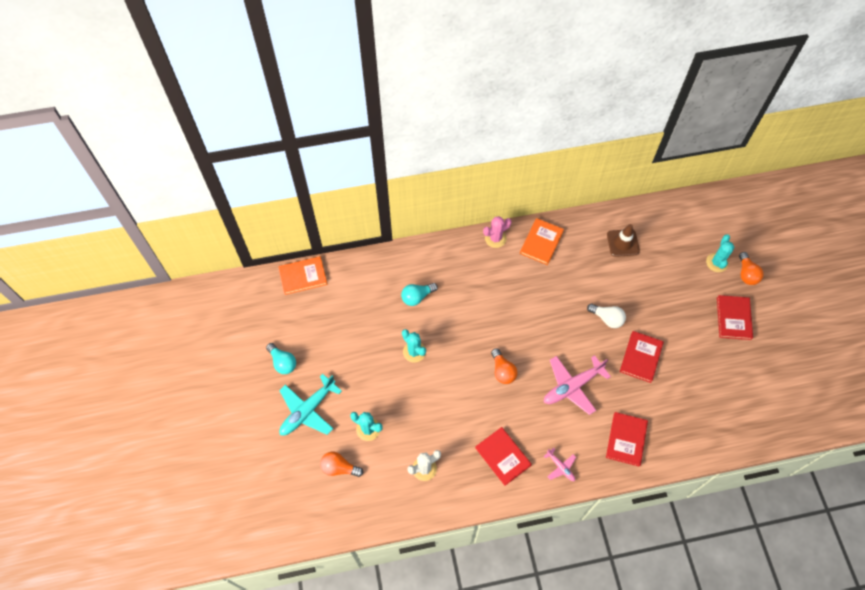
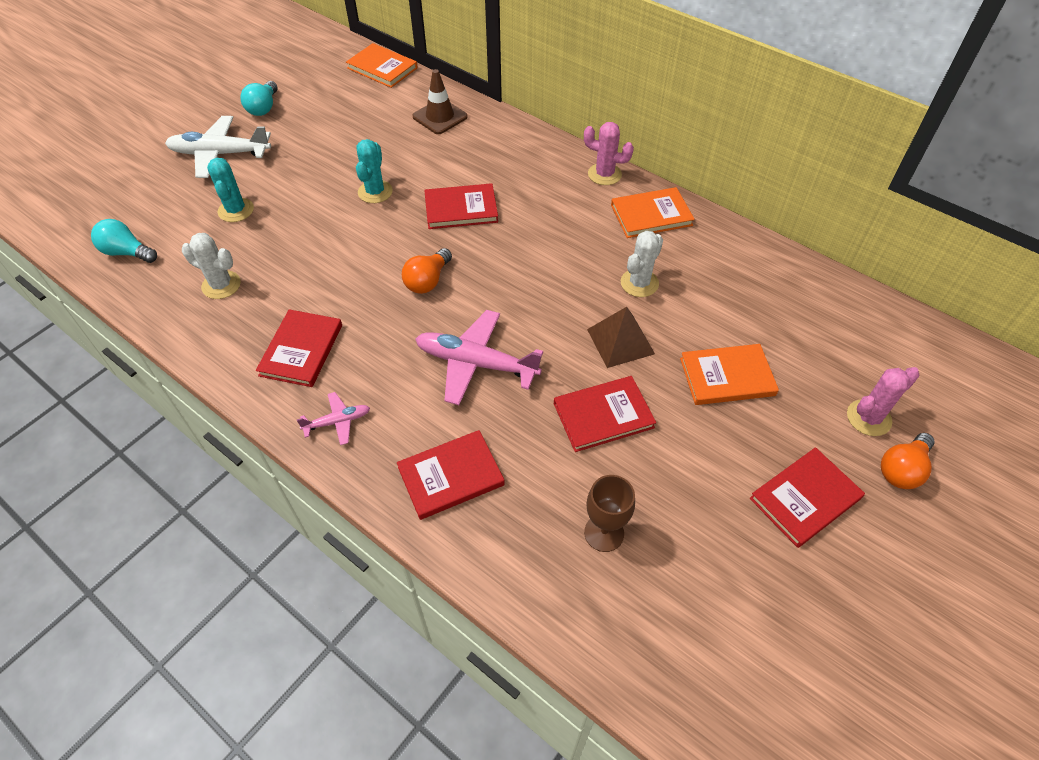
camera: 50 degrees right, 10 degrees down
(308, 410) = (220, 154): turquoise plane -> white plane
(339, 468) = (165, 215): orange light bulb -> none
(417, 297) = (450, 156): turquoise light bulb -> turquoise light bulb (127, 252)
(464, 321) = (461, 209): none -> red book
(560, 467) = (337, 422): pink plane -> pink plane turned 120 degrees counterclockwise
(579, 283) = (639, 283): none -> white cactus
(607, 318) = (620, 341): white light bulb -> brown pyramid
(623, 243) = (755, 292): brown traffic cone -> brown traffic cone (440, 117)
(658, 294) = (727, 377): none -> orange book
(696, 401) = (604, 533): none -> brown goblet
(717, 262) = (868, 418): turquoise cactus -> pink cactus

